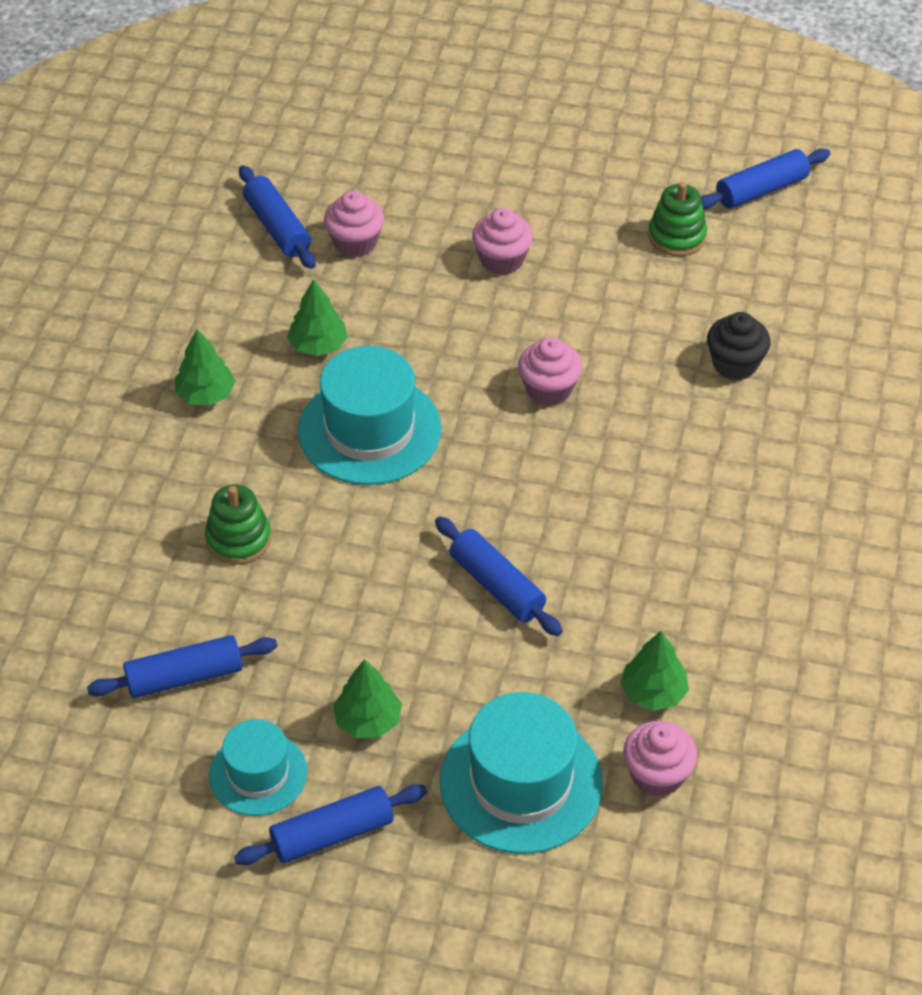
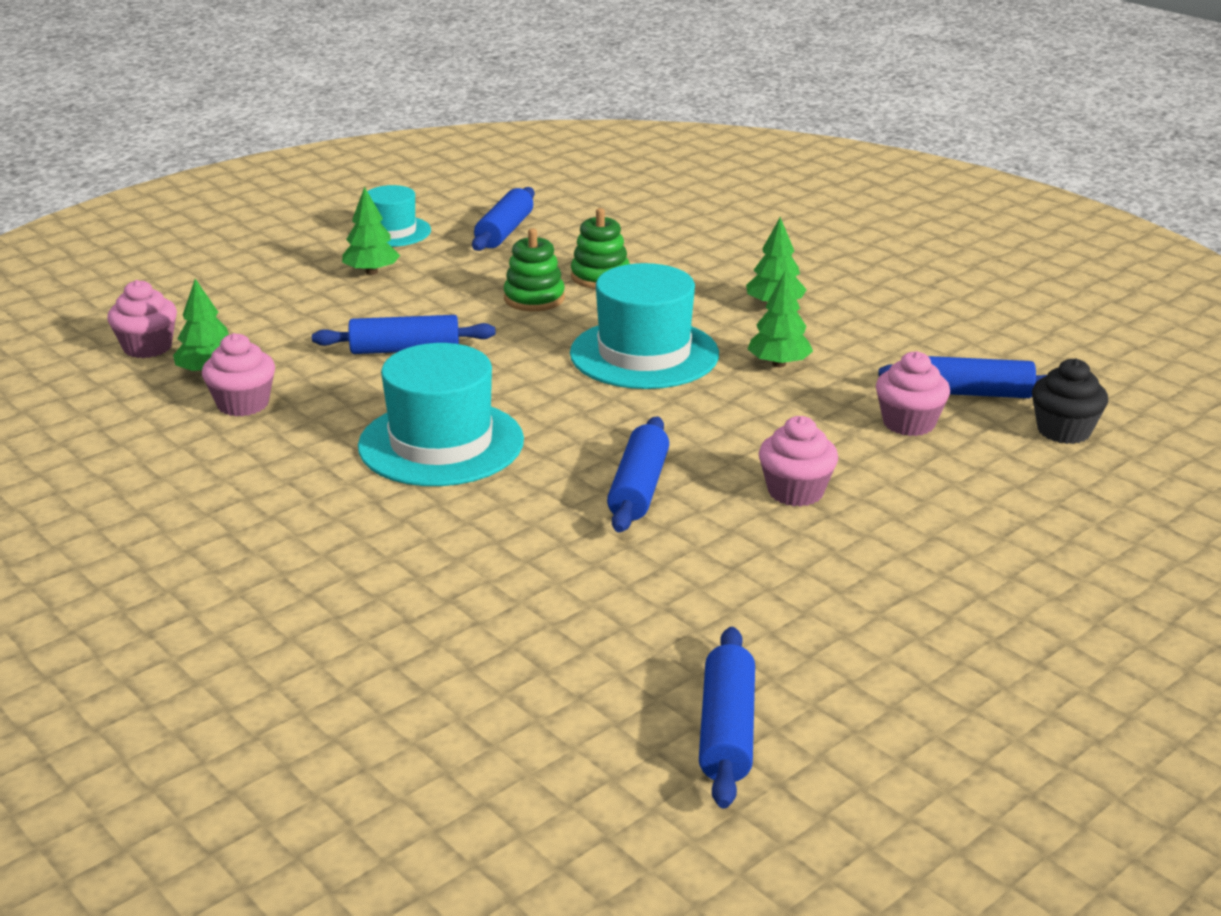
camera: 125 degrees right, 20 degrees down
(332, 834) = (310, 239): blue rolling pin -> blue rolling pin (639, 488)
(521, 783) = (233, 302): turquoise hat -> turquoise hat (441, 443)
(549, 389) = (580, 449): pink cupcake -> pink cupcake (243, 404)
(677, 236) = (711, 620): green stacking toy -> green stacking toy (534, 299)
(735, 364) = (470, 566): black cupcake -> black cupcake (1063, 431)

